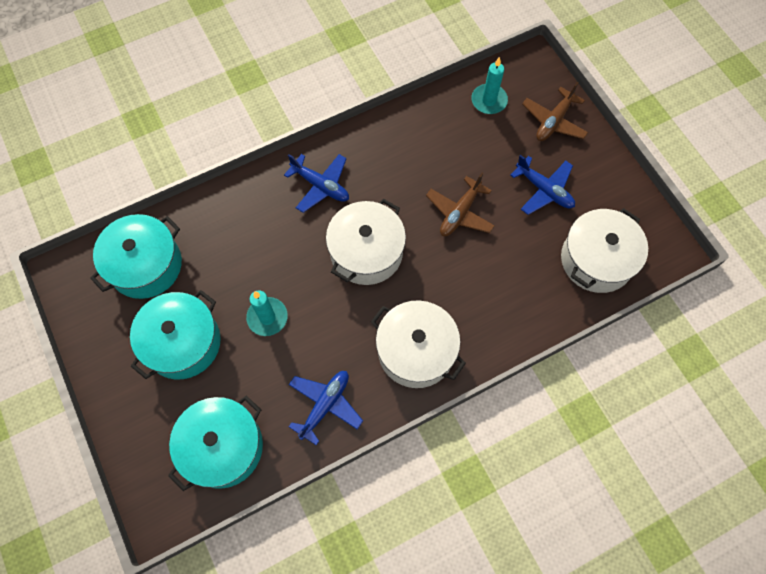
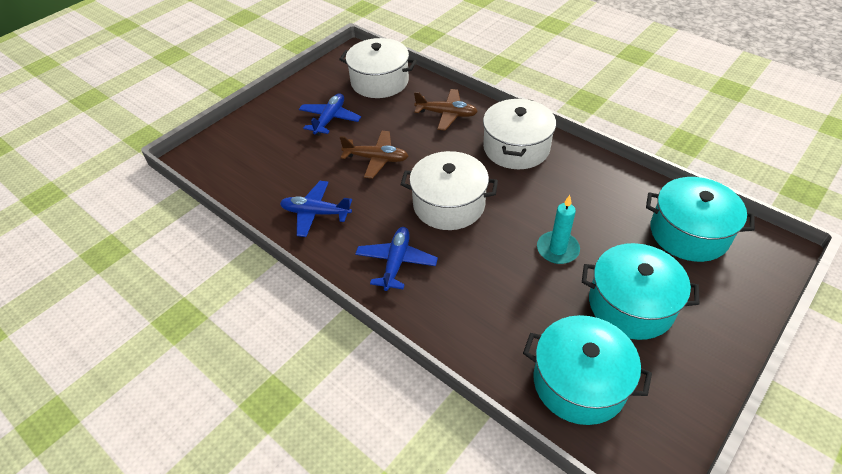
camera: 110 degrees left, 20 degrees down
(325, 405) = (600, 183): blue plane -> blue plane (316, 213)
(489, 100) = (245, 173): turquoise candle -> none
(553, 121) = (256, 130): brown plane -> brown plane (446, 114)

